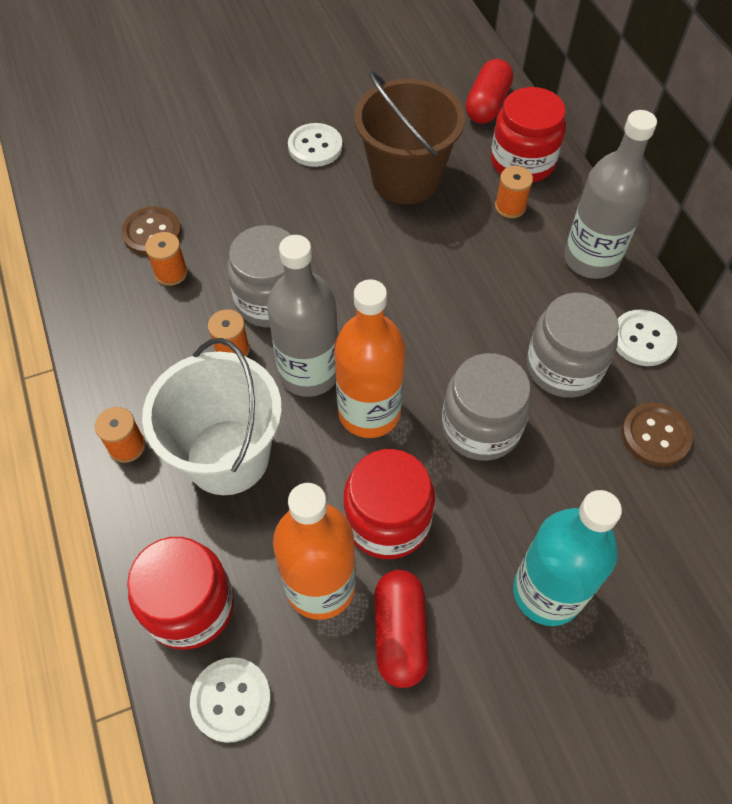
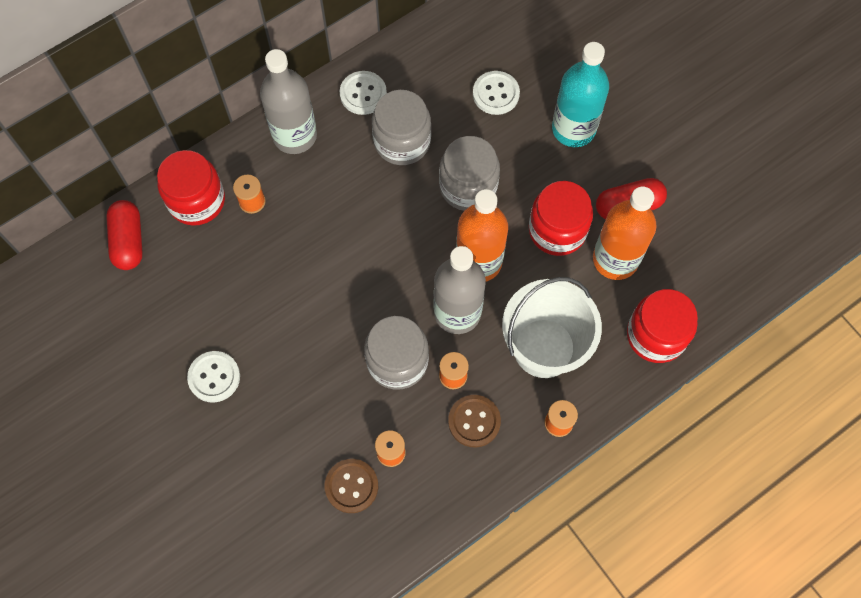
camera: 105 degrees left, 10 degrees up
(231, 700) = (702, 290): white button -> white button (496, 94)
(406, 178) = (237, 290): brown bucket -> none
(487, 105) = (128, 241): red capsule -> red capsule turned 75 degrees clockwise
(655, 436) = (442, 79): brown button -> brown button (474, 421)

